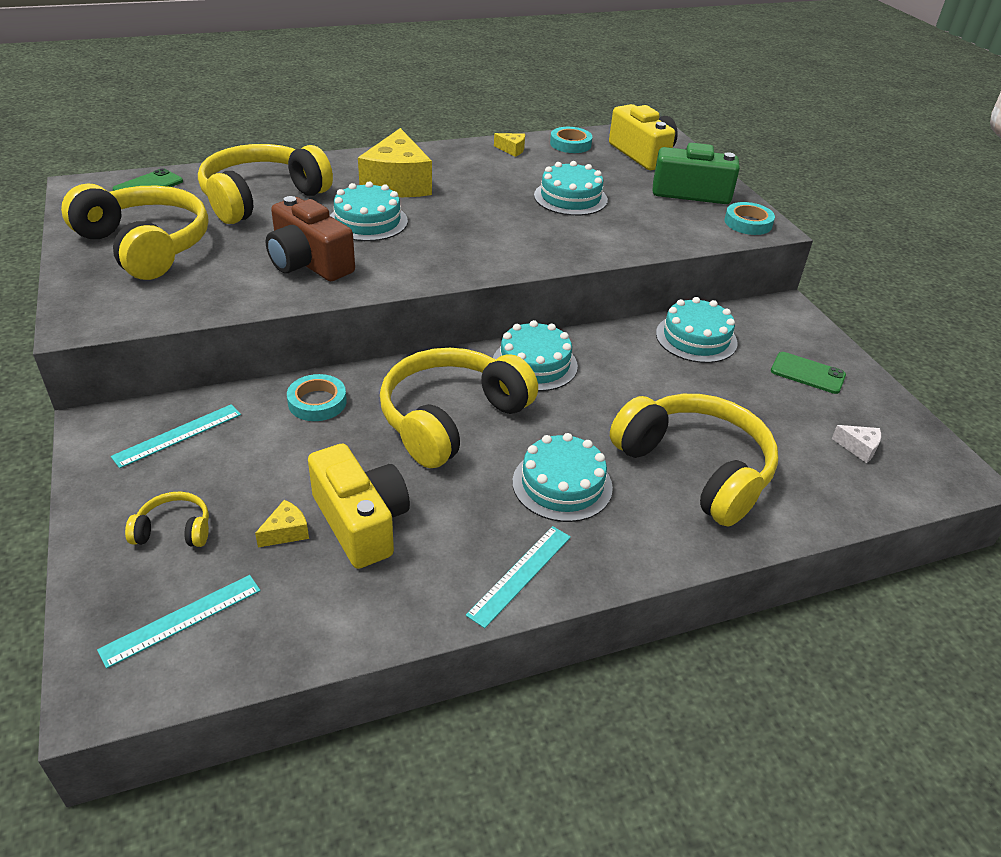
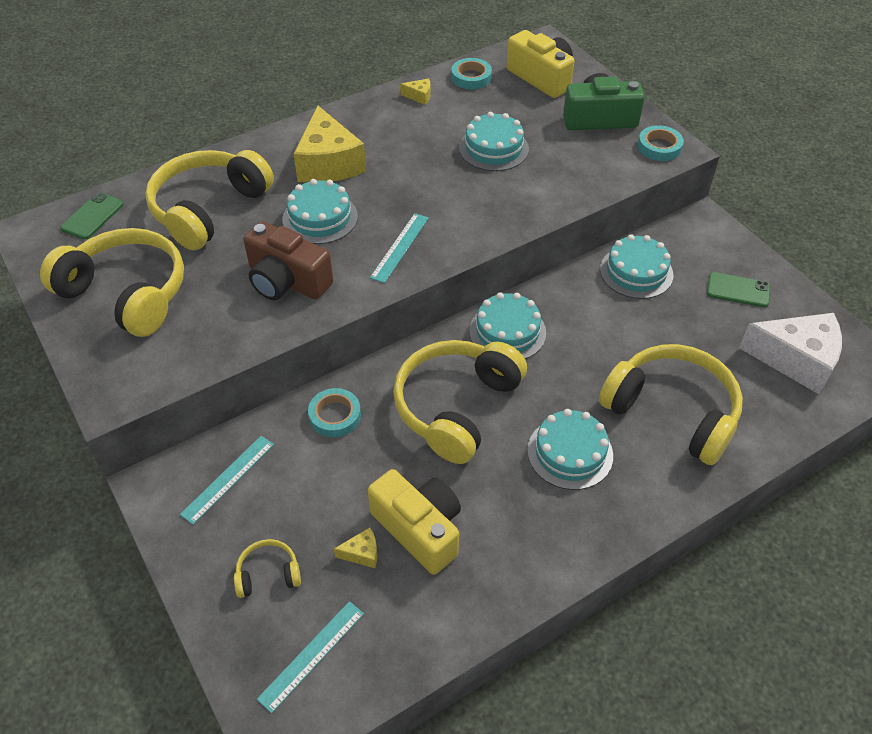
camera: 10 degrees left, 10 degrees up
(286, 532) = (362, 553): yellow cheese -> yellow cheese turned 45 degrees clockwise
(520, 575) = (564, 547): turquoise ruler -> turquoise ruler (400, 247)
(858, 448) = (796, 360): white cheese -> white cheese, size x2.44

